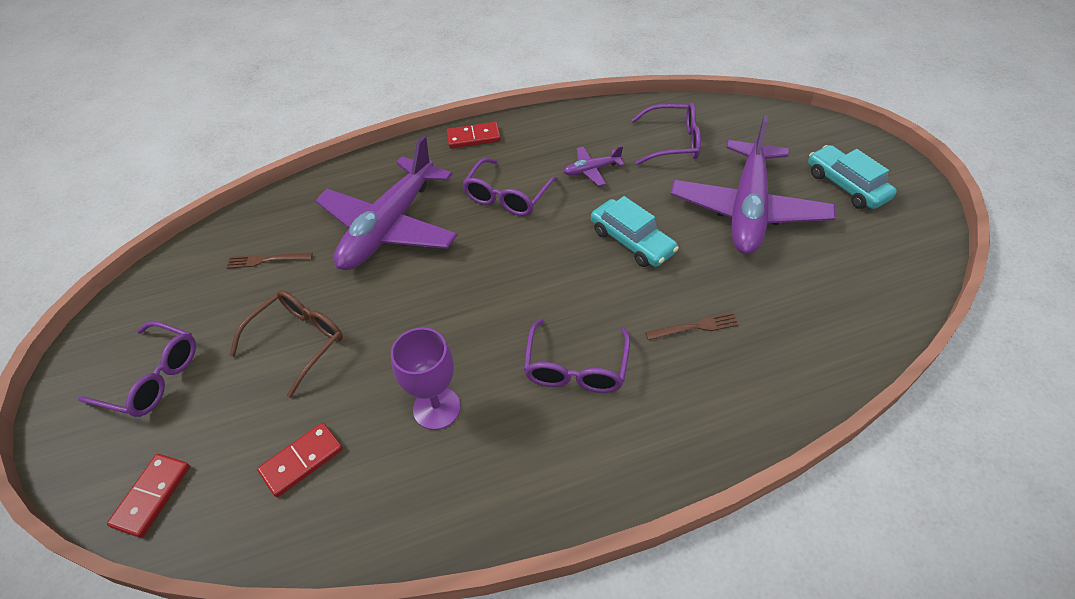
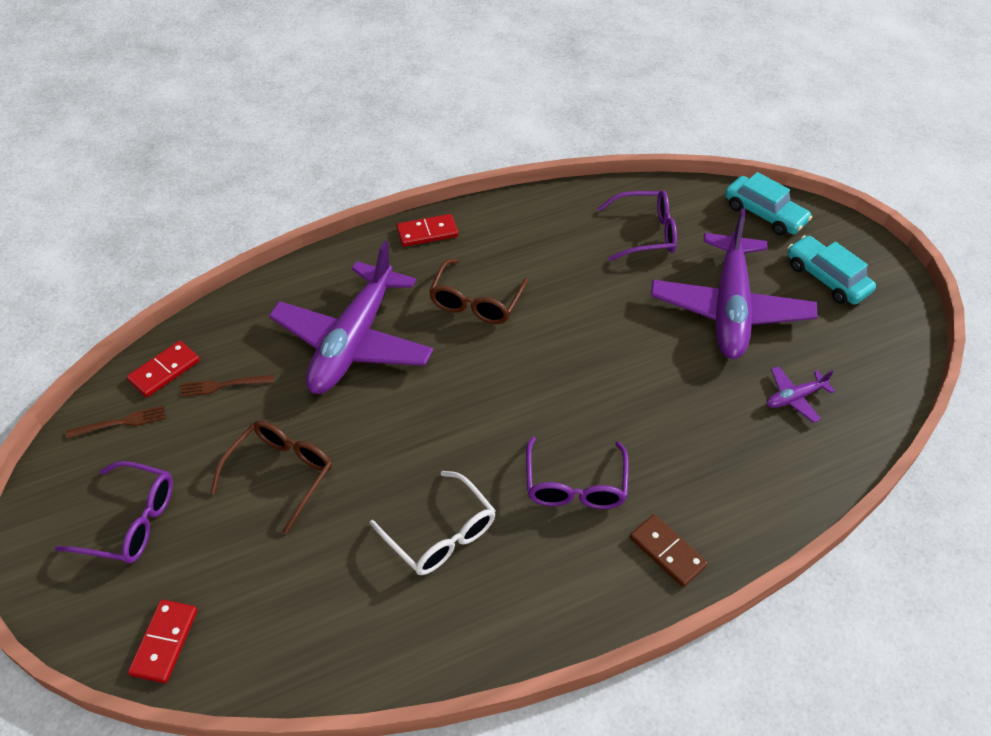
camera: 10 degrees left, 0 degrees up
(302, 460) = (313, 596): red domino -> red domino (164, 371)
(437, 408) = (441, 535): purple goblet -> white glasses
(507, 197) = (476, 302): purple glasses -> brown glasses
(591, 170) = (562, 268): purple plane -> purple plane (794, 397)
(632, 241) = (615, 348): turquoise car -> turquoise car (764, 214)
(662, 440) = (667, 552): none -> brown domino
(695, 327) = (688, 437): brown fork -> brown fork (121, 422)

